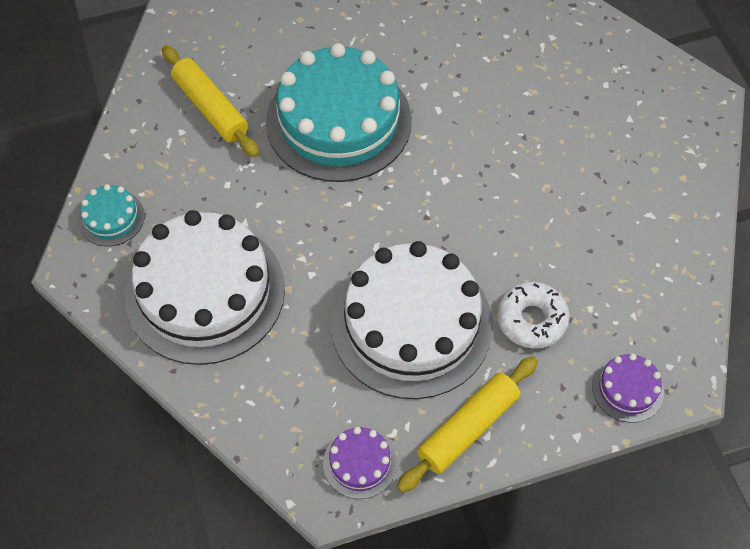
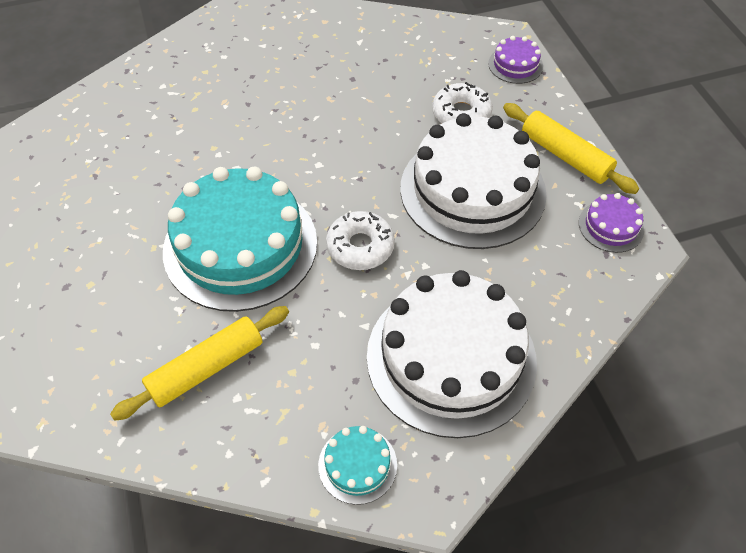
camera: 90 degrees left, 5 degrees down
(336, 218) = (360, 246): none -> white donut

